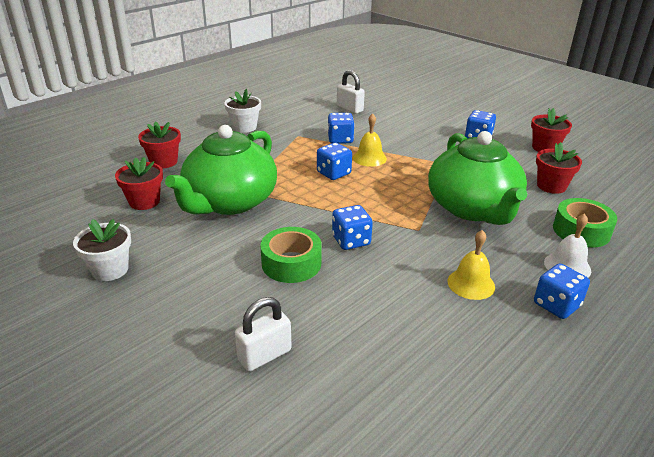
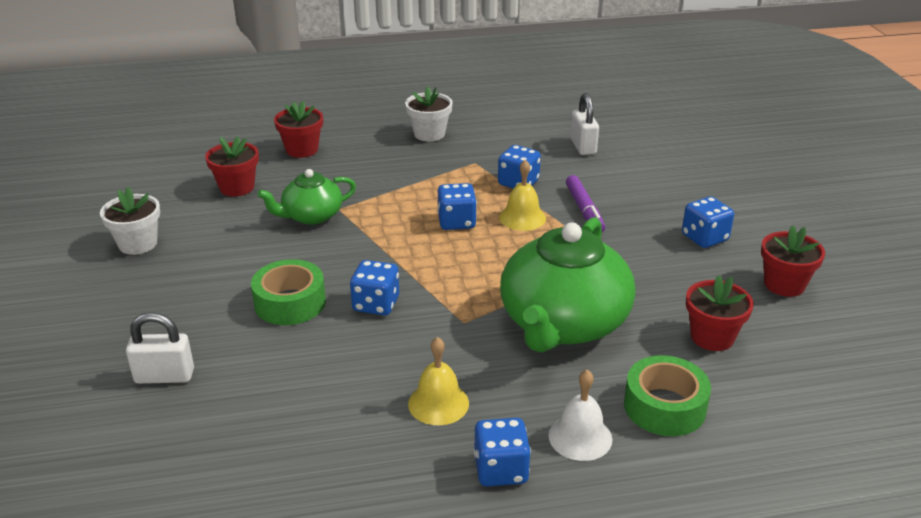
camera: 35 degrees right, 0 degrees up
(229, 202) = (311, 216): green teapot -> green teapot, size x0.54
(398, 143) = (584, 210): none -> purple marker

